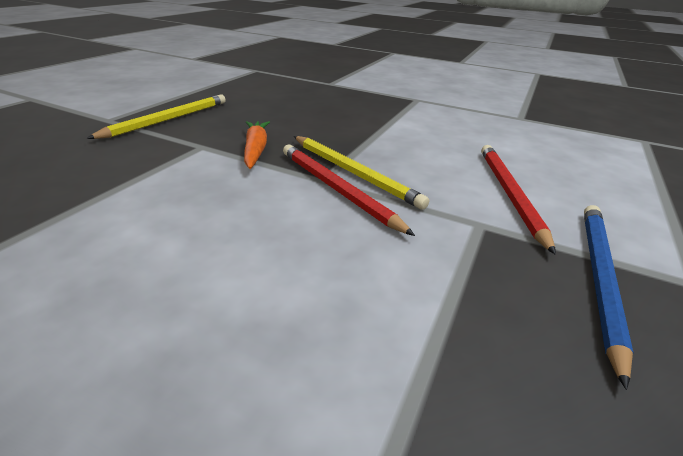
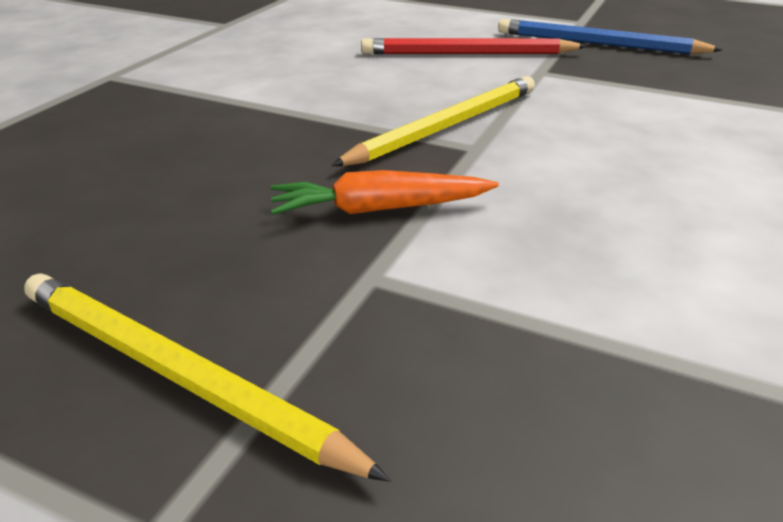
camera: 90 degrees left, 0 degrees up
(336, 189) = (502, 137): red pencil -> none

